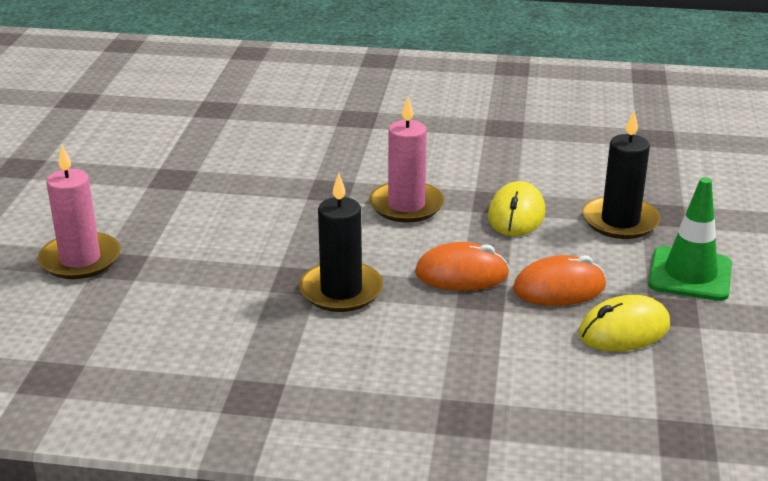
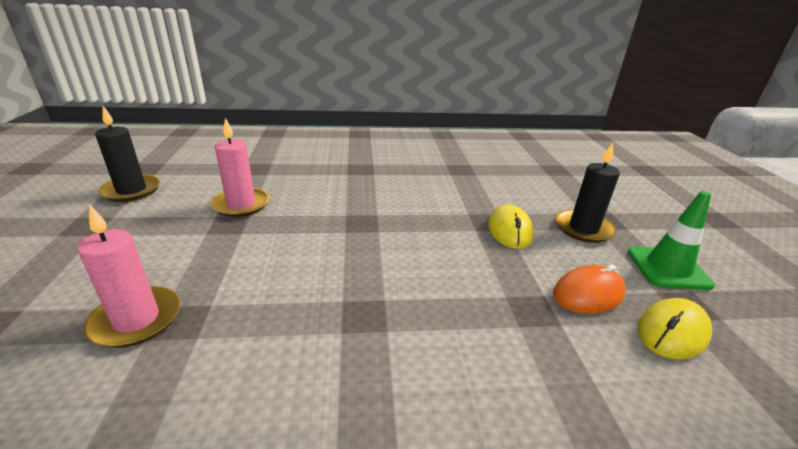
camera: 15 degrees left, 0 degrees up
(341, 291) = (410, 323): black candle -> black candle (131, 190)
(406, 205) = (426, 230): pink candle -> pink candle (241, 205)
(461, 274) = (503, 290): orange mouse -> none

